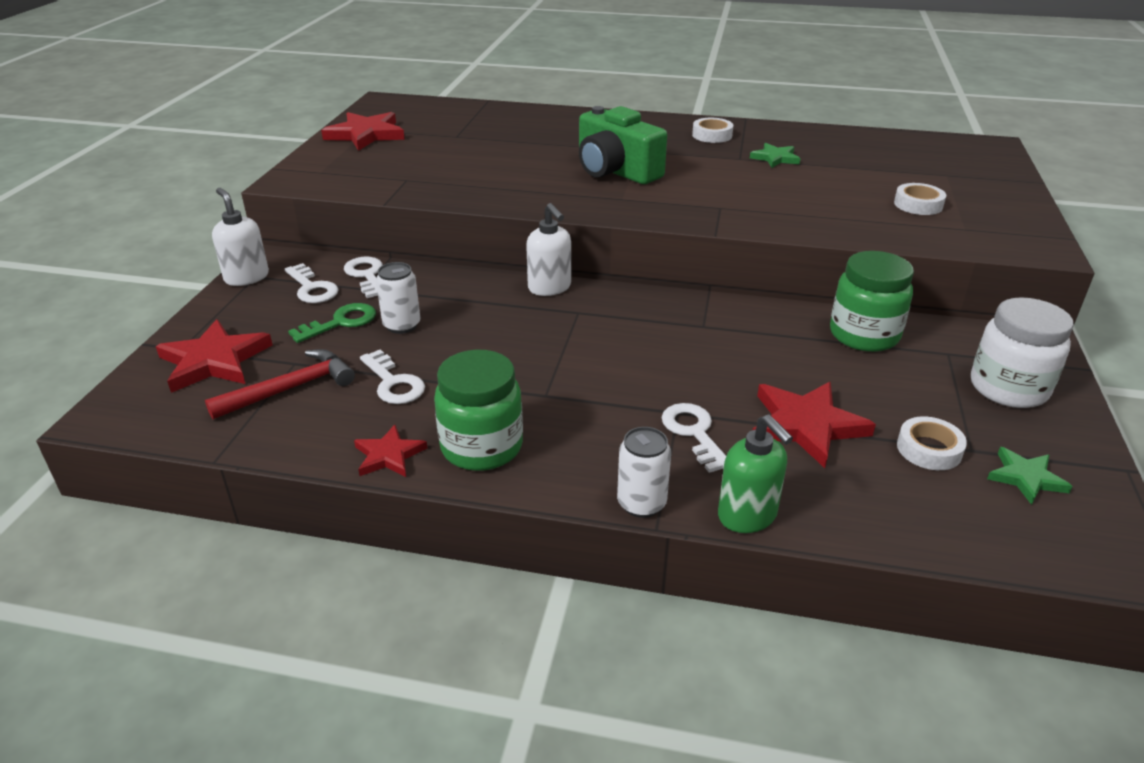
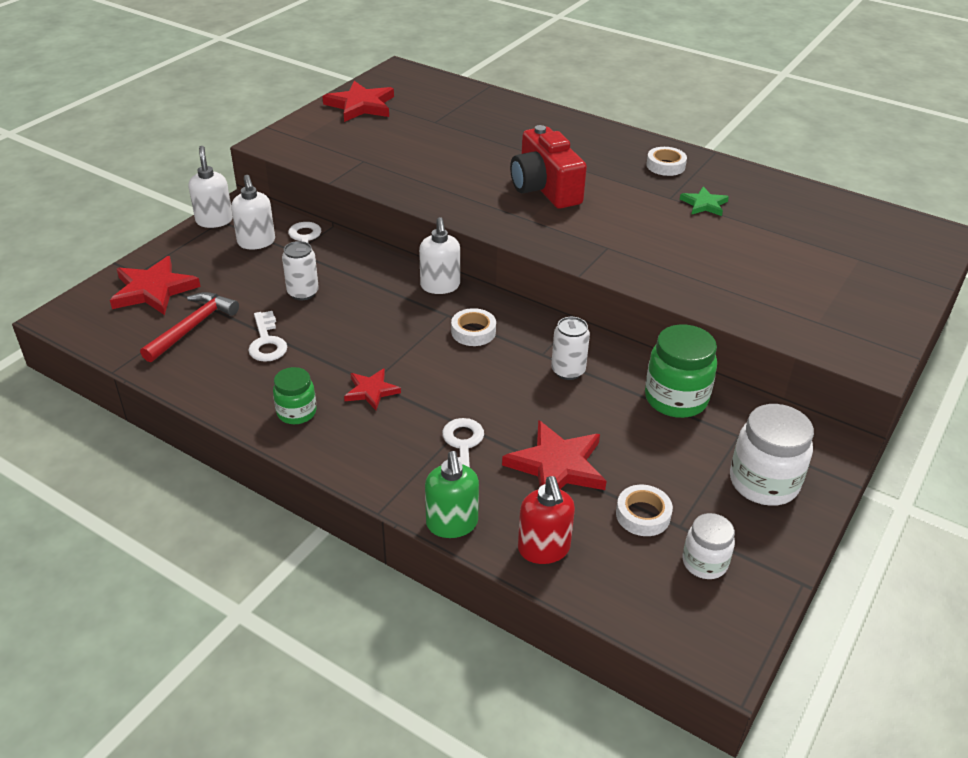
camera: 20 degrees right, 5 degrees up
(290, 389) = (192, 327): red hammer -> red hammer turned 45 degrees counterclockwise
(312, 288) = (256, 242): white key -> white soap dispenser
(341, 322) = (260, 279): green key -> none
(389, 455) = (228, 400): red star -> red star (371, 391)
(481, 447) = (296, 412): green jar -> green jar, size x0.60
(615, 171) = (545, 188): green camera -> red camera
(641, 503) = (381, 491): white can -> white can (568, 371)
(864, 513) = (544, 549): none -> red soap dispenser
(918, 204) = (797, 286): white tape -> white tape (473, 332)
(1026, 478) = (704, 563): green star -> white jar

